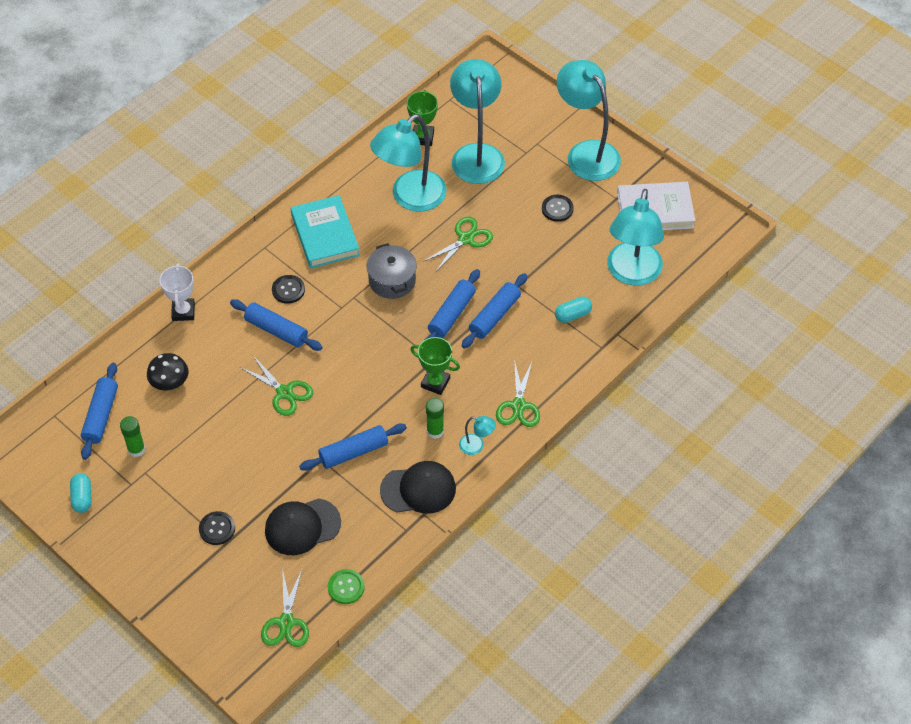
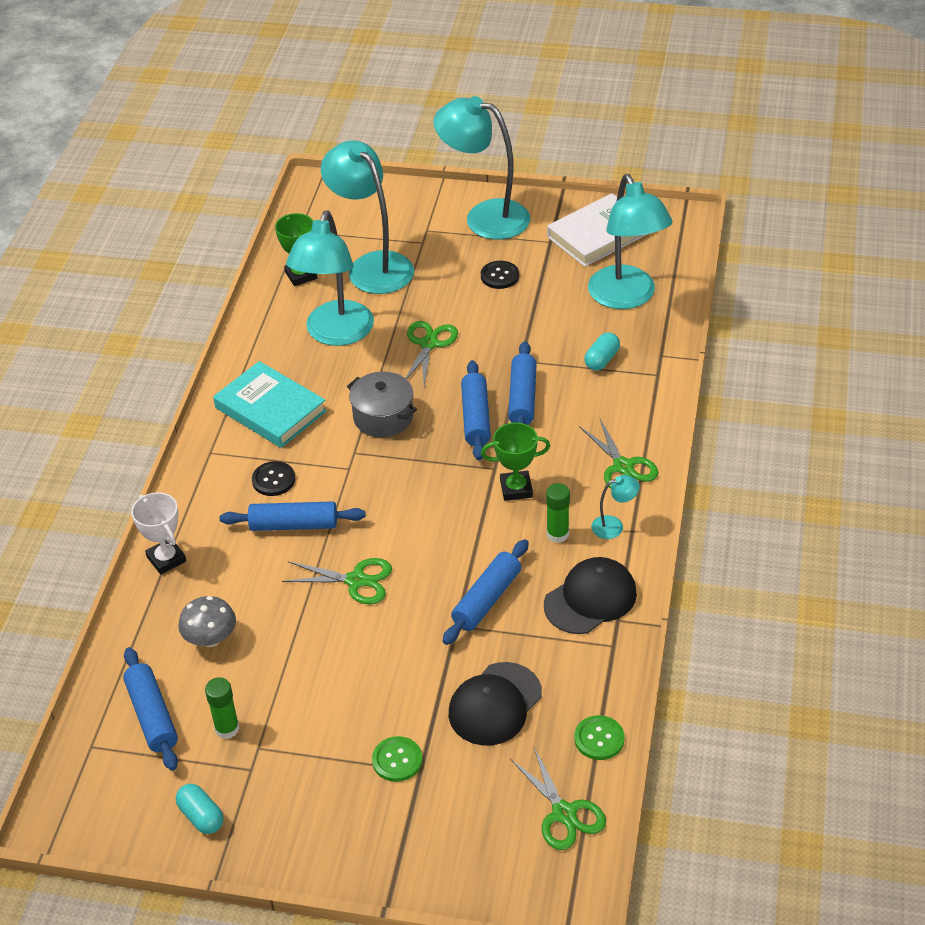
camera: 30 degrees left, 10 degrees down
(170, 383) = (210, 639): black mushroom -> grey mushroom
(217, 529) = (397, 760): black button -> green button

